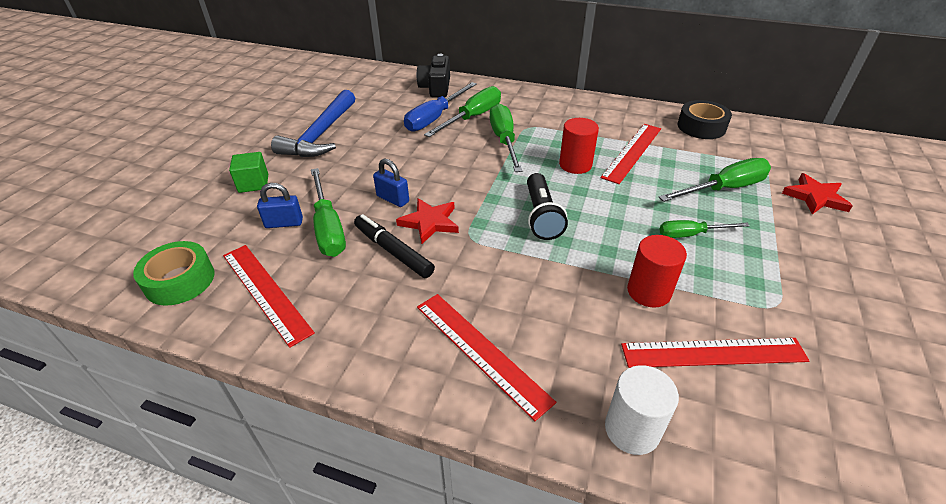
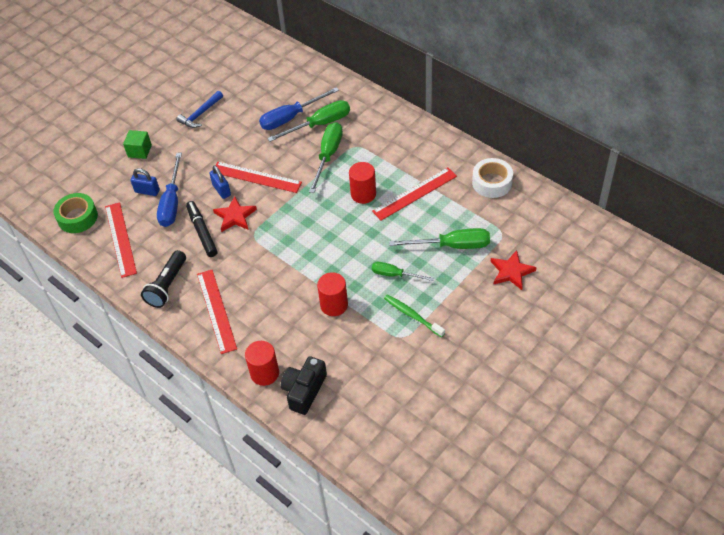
camera: 25 degrees right, 10 degrees up
(320, 134) = (200, 114): blue hammer -> blue hammer, size x0.59
(328, 227) = (172, 202): green screwdriver -> blue screwdriver
(436, 87) = (311, 81): black camera -> black camera (304, 390)
(541, 216) = (308, 232): black flashlight -> black flashlight (167, 286)
(632, 429) = (264, 373): white cylinder -> red cylinder
(701, 127) = (492, 182): black tape -> white tape
(713, 353) = (339, 351): red ruler -> red ruler (256, 177)
(760, 275) = (412, 315): none -> green toothbrush

